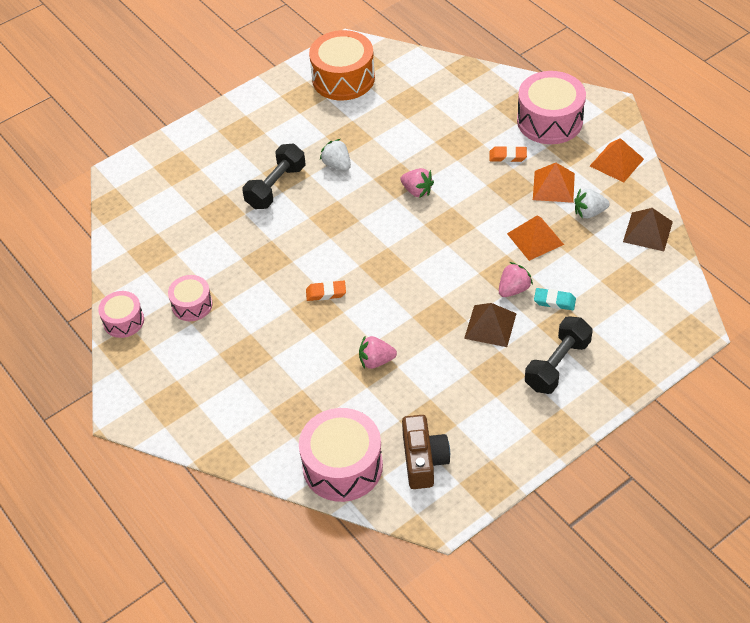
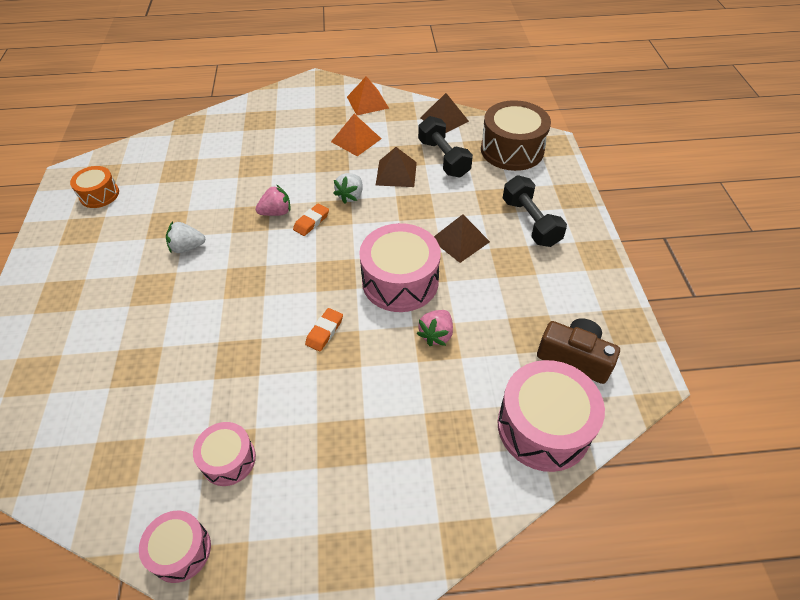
camera: 60 degrees left, 0 degrees up
(276, 187) = (159, 304): black dumbbell -> black dumbbell (443, 158)
(343, 78) = (99, 195): orange drum -> orange drum, size x0.56
(507, 156) = (301, 147): orange eraser -> orange eraser (311, 222)
(513, 289) = (434, 209): pink strawberry -> none
(535, 239) = (396, 173): orange pyramid -> brown pyramid
(549, 121) = (293, 112): pink drum -> pink drum (400, 281)
(554, 301) = (466, 193): turquoise eraser -> none
(589, 212) = (399, 136): white strawberry -> white strawberry (350, 196)
(650, 305) = (512, 150): none -> brown drum

